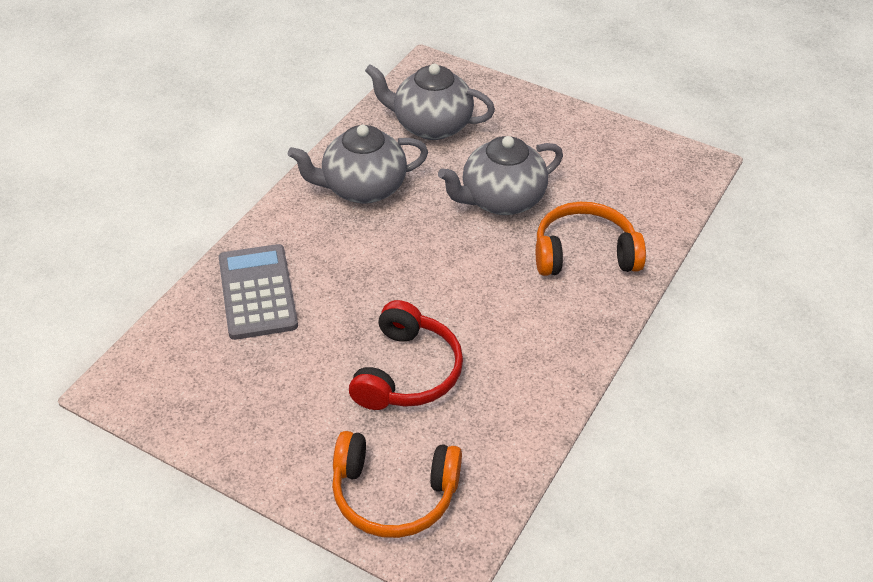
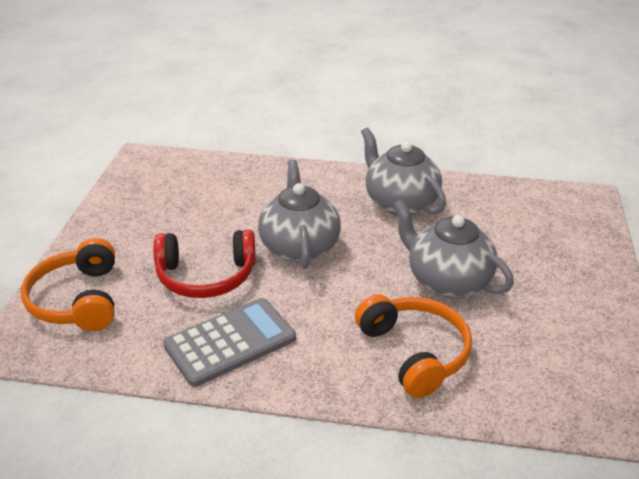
camera: 70 degrees right, 10 degrees down
(257, 292) = (254, 186): grey calculator -> grey calculator (230, 342)
(431, 125) = (510, 217): grey teapot -> grey teapot (299, 247)

